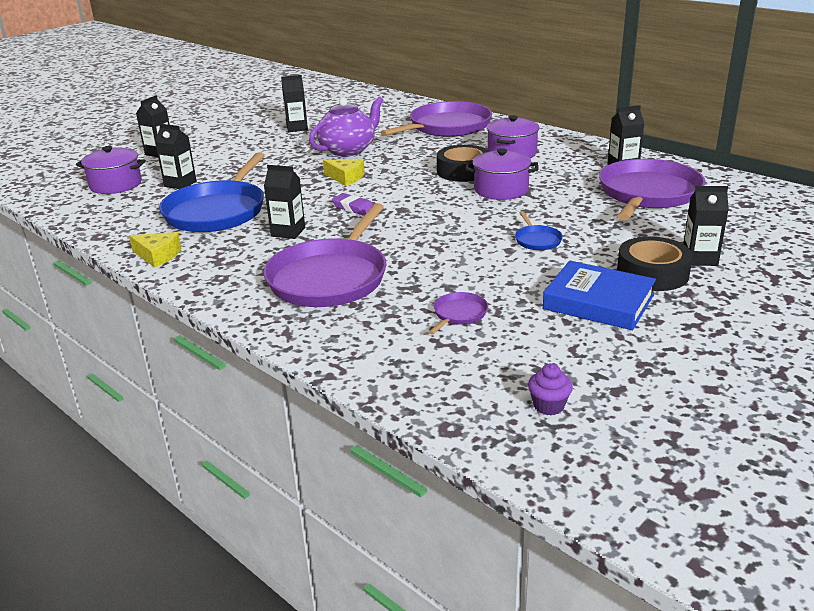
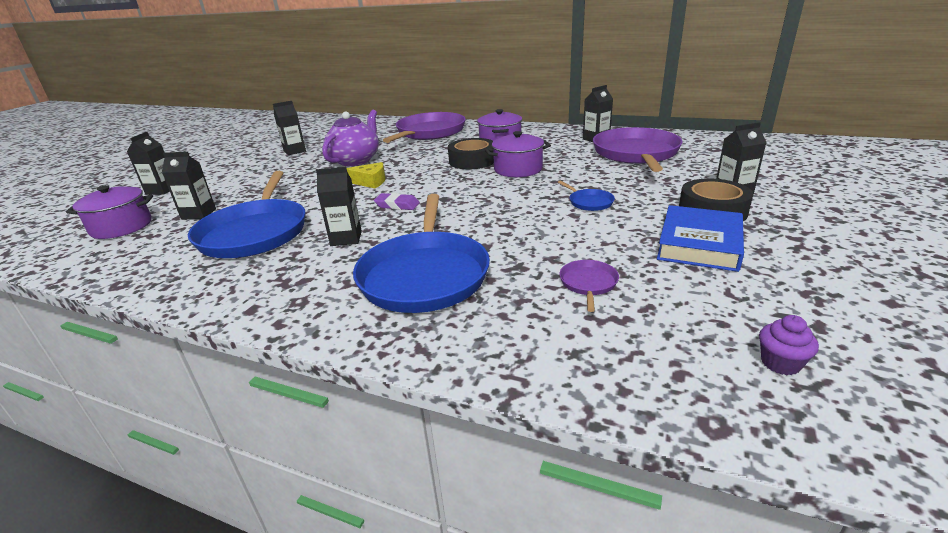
camera: 20 degrees left, 0 degrees up
(158, 255) = (206, 292): yellow cheese -> none
(330, 277) = (425, 274): purple pan -> blue pan
(598, 302) = (699, 244): blue book -> blue book turned 75 degrees counterclockwise

